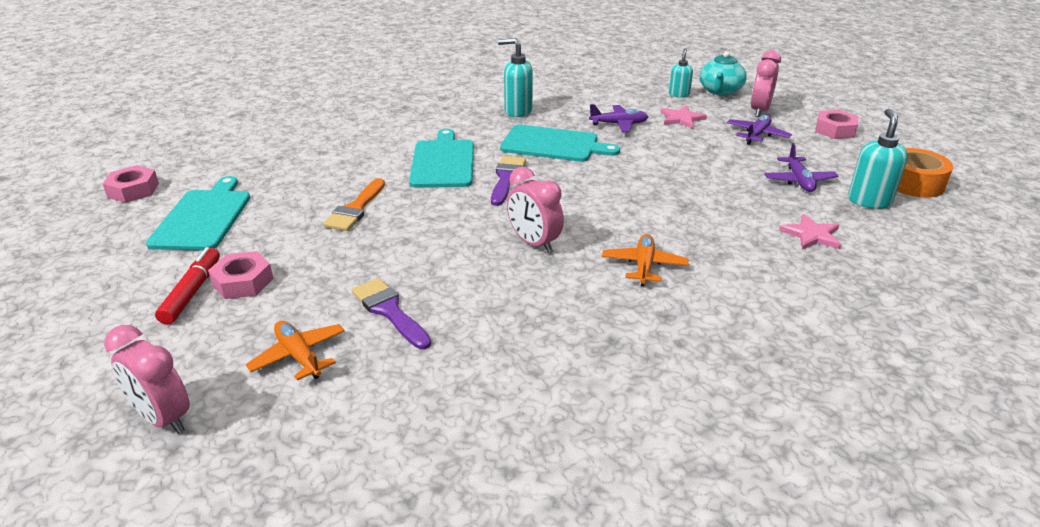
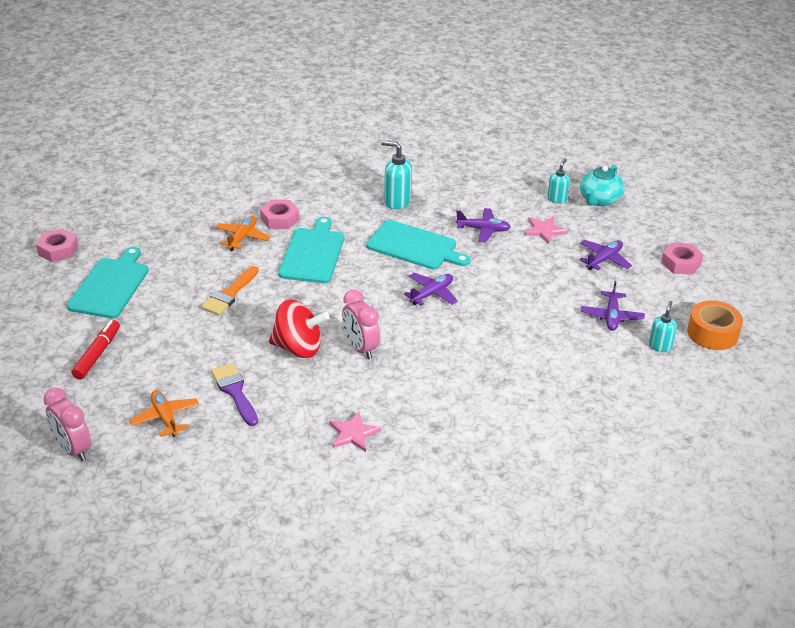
camera: 10 degrees right, 5 degrees up
(243, 282) = (134, 351): pink nut -> pink nut (280, 219)
(457, 252) = (298, 348): none -> red spinning top
(506, 178) = (361, 279): purple brush -> none
(592, 183) = (431, 294): none -> purple plane
(644, 266) = (438, 381): orange plane -> orange plane (242, 237)
(759, 111) = (623, 230): pink clock -> none
(811, 235) = (589, 373): pink star -> pink star (353, 433)
(869, 201) = (660, 346): turquoise soap dispenser -> turquoise soap dispenser, size x0.64

